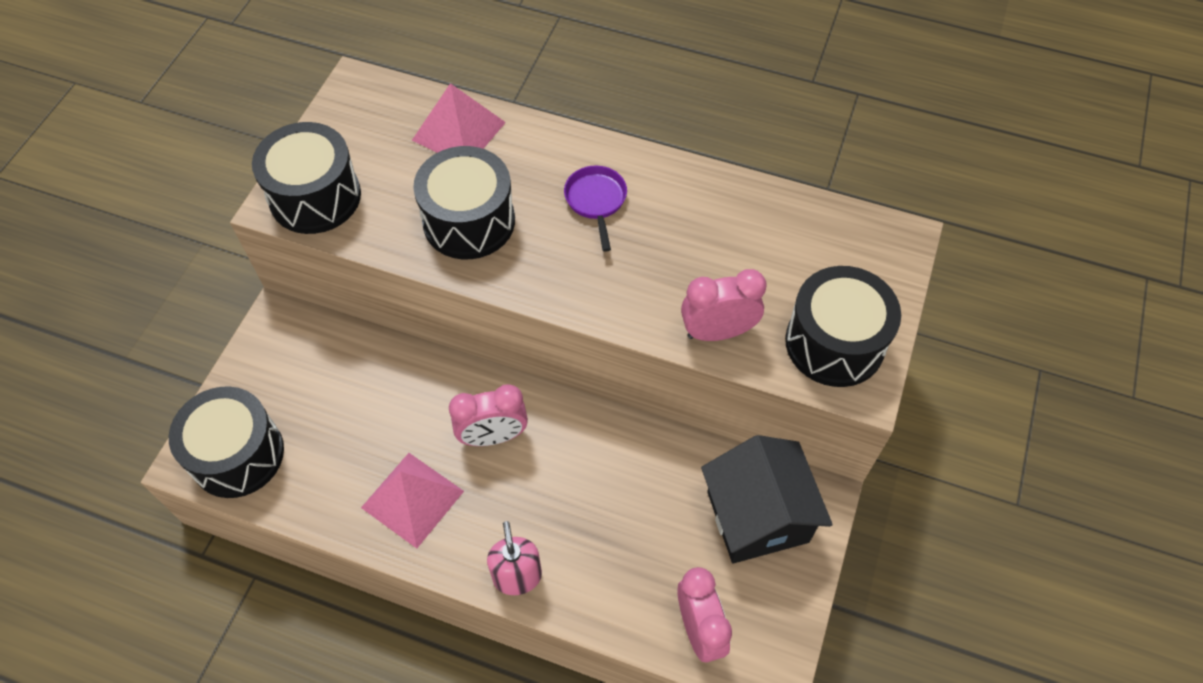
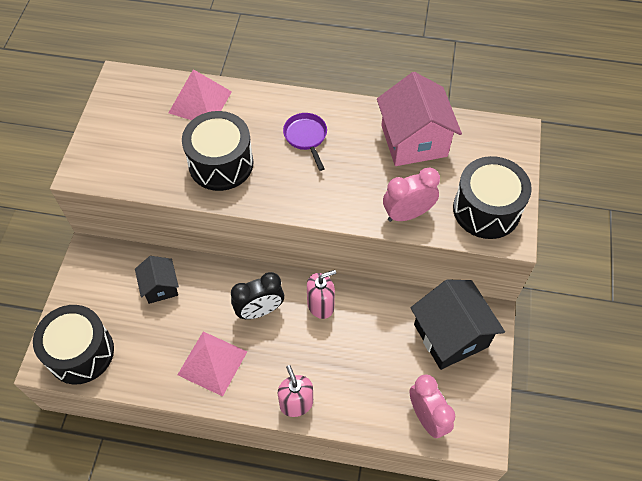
camera: 10 degrees left, 0 degrees up
(315, 197) = (108, 162): black drum -> none
(363, 381) = (160, 287): none -> black house
(493, 436) = (260, 310): pink clock -> black clock
(580, 442) = (320, 305): none -> pink soap dispenser
(749, 228) = (414, 141): none -> pink house

